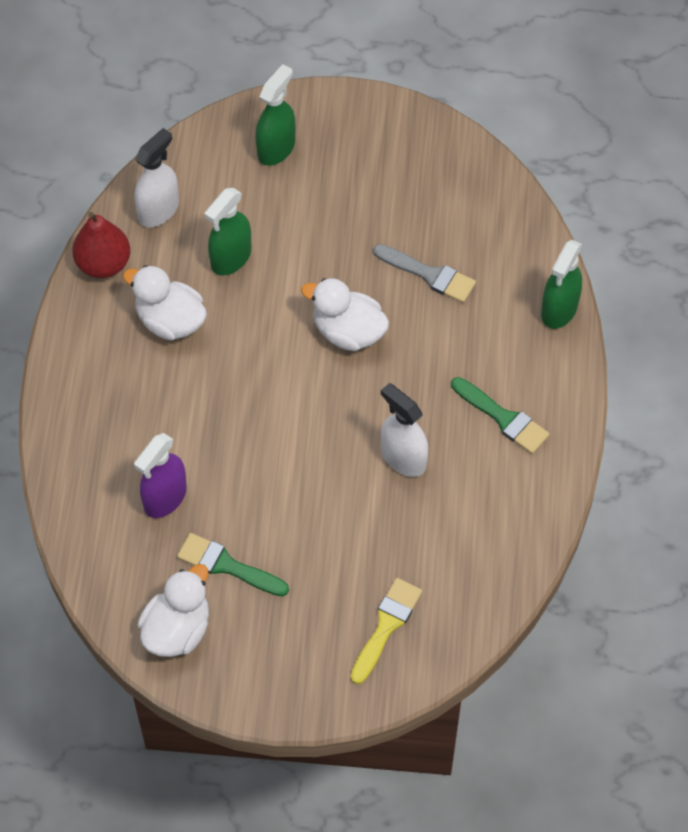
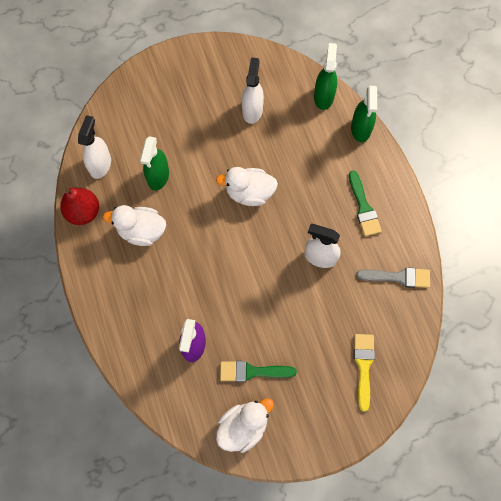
camera: 25 degrees left, 10 degrees up
(177, 629) = (243, 427): white duck -> white duck turned 45 degrees clockwise
(276, 148) = (151, 98): green spray bottle -> green spray bottle (323, 97)
(412, 221) = (252, 110): none -> white spray bottle
(429, 275) = (278, 138): grey brush -> grey brush (398, 277)
(503, 418) = (363, 207): green brush -> green brush turned 60 degrees clockwise

